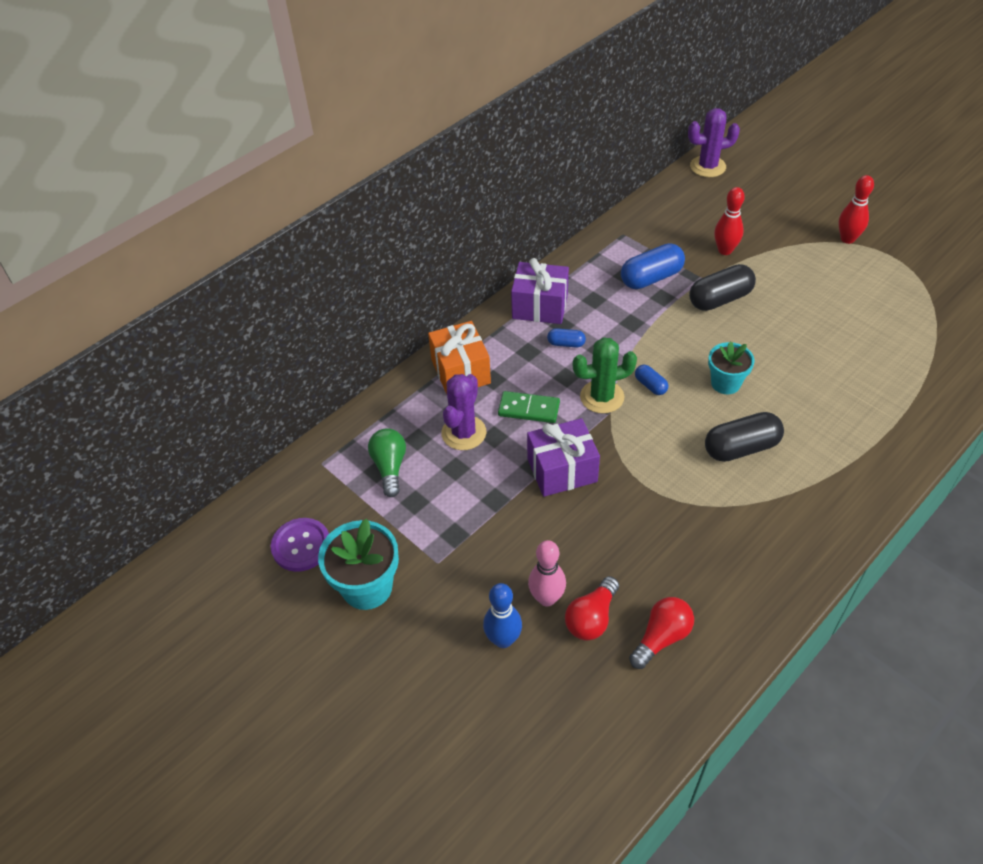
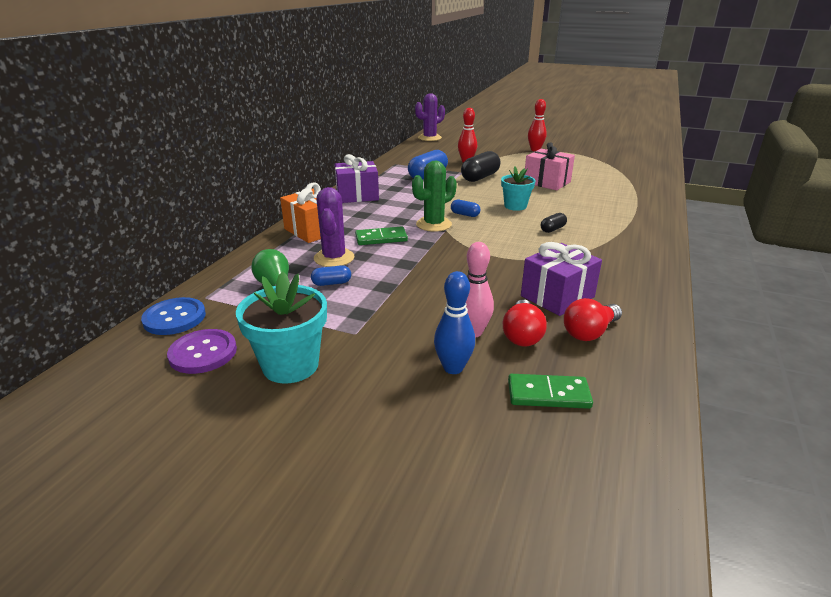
camera: 25 degrees left, 20 degrees down
(288, 487) = (174, 318): none -> blue button
(562, 470) = (430, 262): purple gift -> purple gift (557, 296)
(566, 344) = (388, 207): blue capsule -> blue capsule (331, 283)
(568, 701) = (548, 394): none -> green domino
(661, 638) = (589, 332): red light bulb -> red light bulb turned 150 degrees counterclockwise
(741, 448) = (552, 229): black capsule -> black capsule, size x0.52
(806, 335) = (547, 182): none -> pink gift

